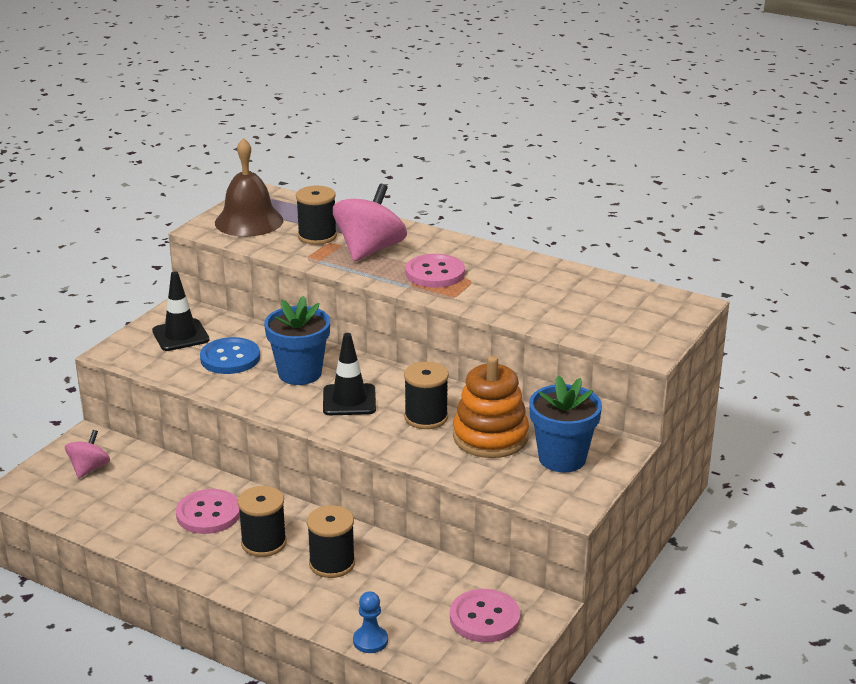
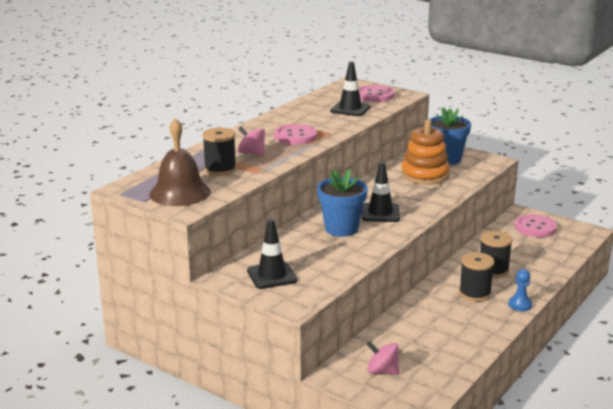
camera: 85 degrees left, 5 degrees down
(208, 514) = (442, 315): pink button -> pink button (375, 95)
(230, 358) = (314, 254): blue button -> none
(370, 250) = (251, 153): pink spinning top -> pink spinning top, size x0.56
(370, 641) = (565, 260): blue pawn -> blue pawn (520, 305)
(426, 417) = (402, 191): black spool -> none
(559, 307) = (350, 109): none -> black traffic cone

